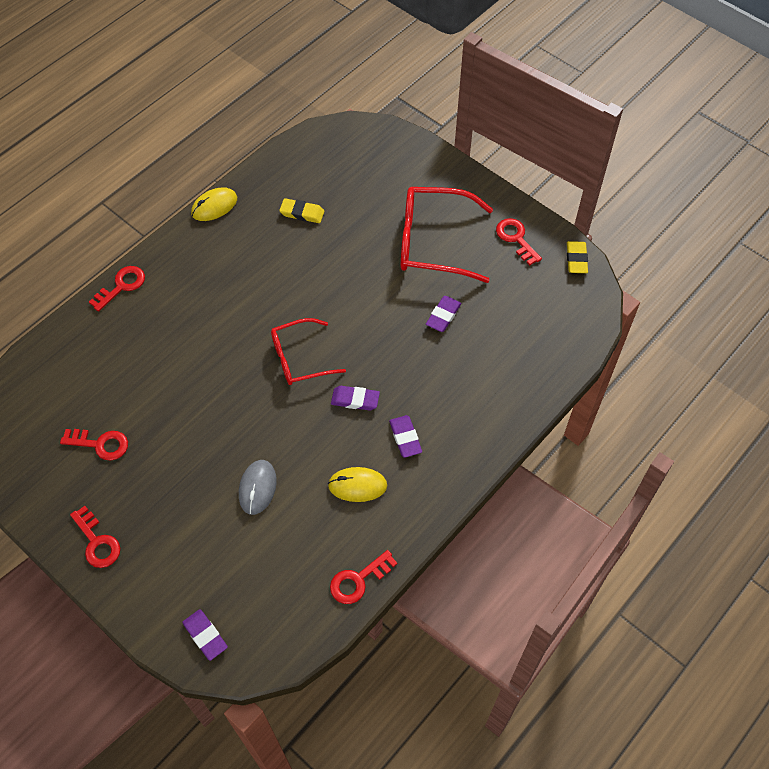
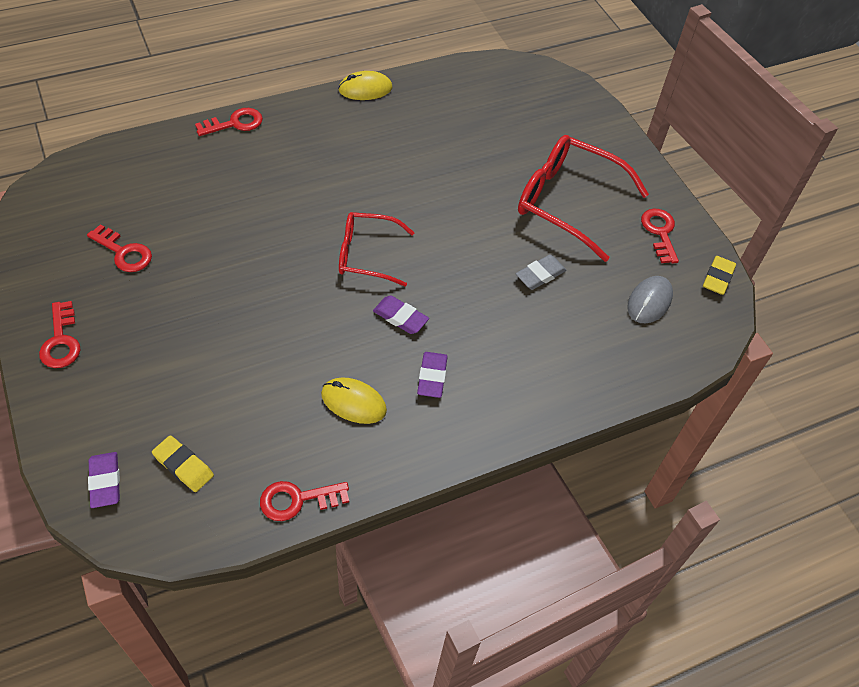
camera: 20 degrees right, 5 degrees down
(257, 488) = (249, 359): grey mouse -> grey mouse (649, 301)
(302, 213) = (447, 126): yellow eraser -> yellow eraser (183, 466)
(443, 316) = (540, 275): purple eraser -> grey eraser

